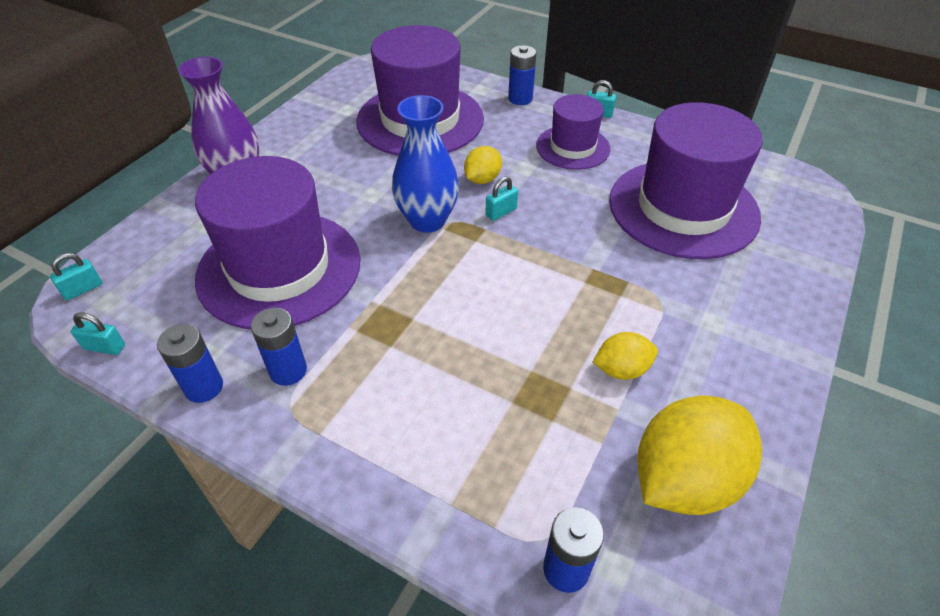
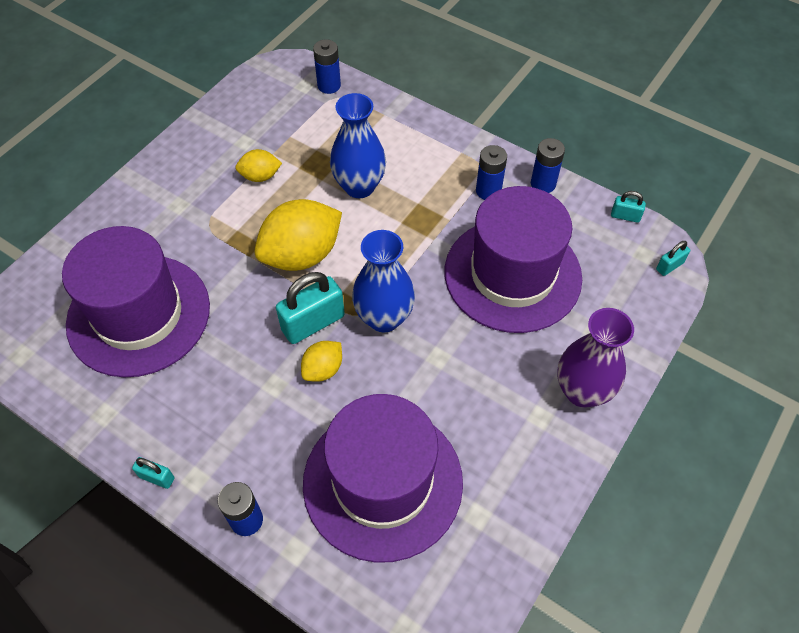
camera: 175 degrees left, 10 degrees up
(475, 364) = (359, 186): none -> blue vase
(501, 212) = (313, 323): turquoise padlock -> turquoise padlock, size x1.99
(572, 147) = (212, 414): purple hat -> none
(684, 479) = (250, 116): yellow lemon -> yellow lemon (302, 255)

